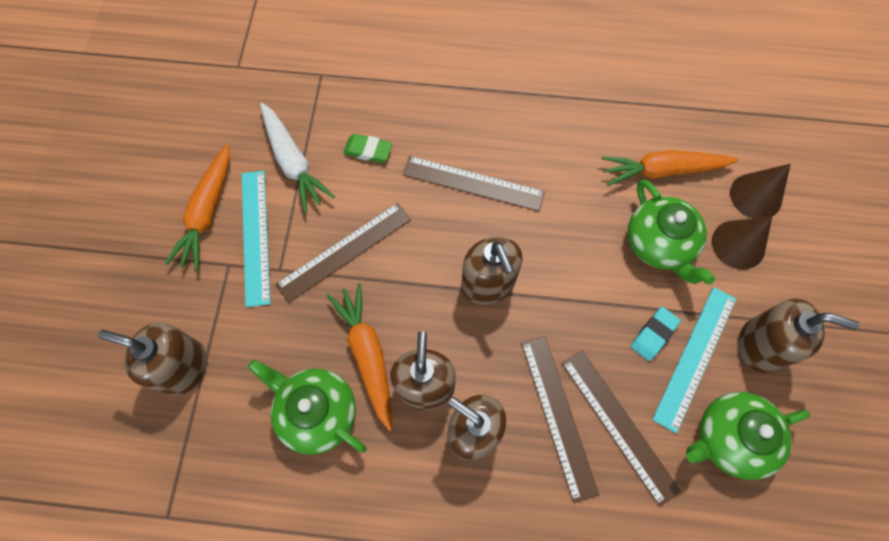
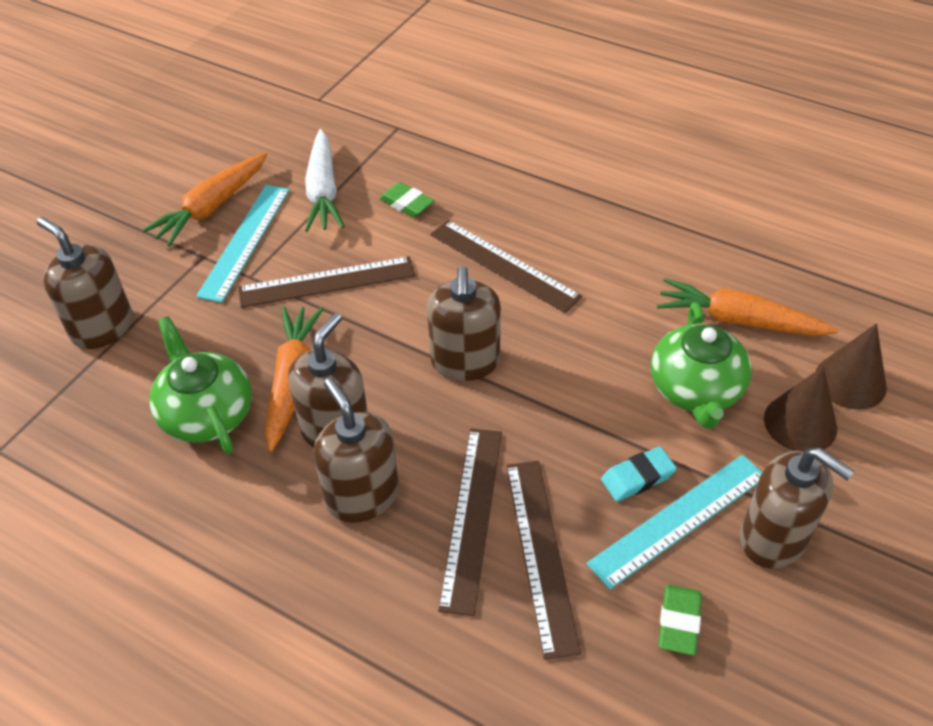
camera: 25 degrees right, 20 degrees down
(730, 438) = (679, 622): green teapot -> green eraser

